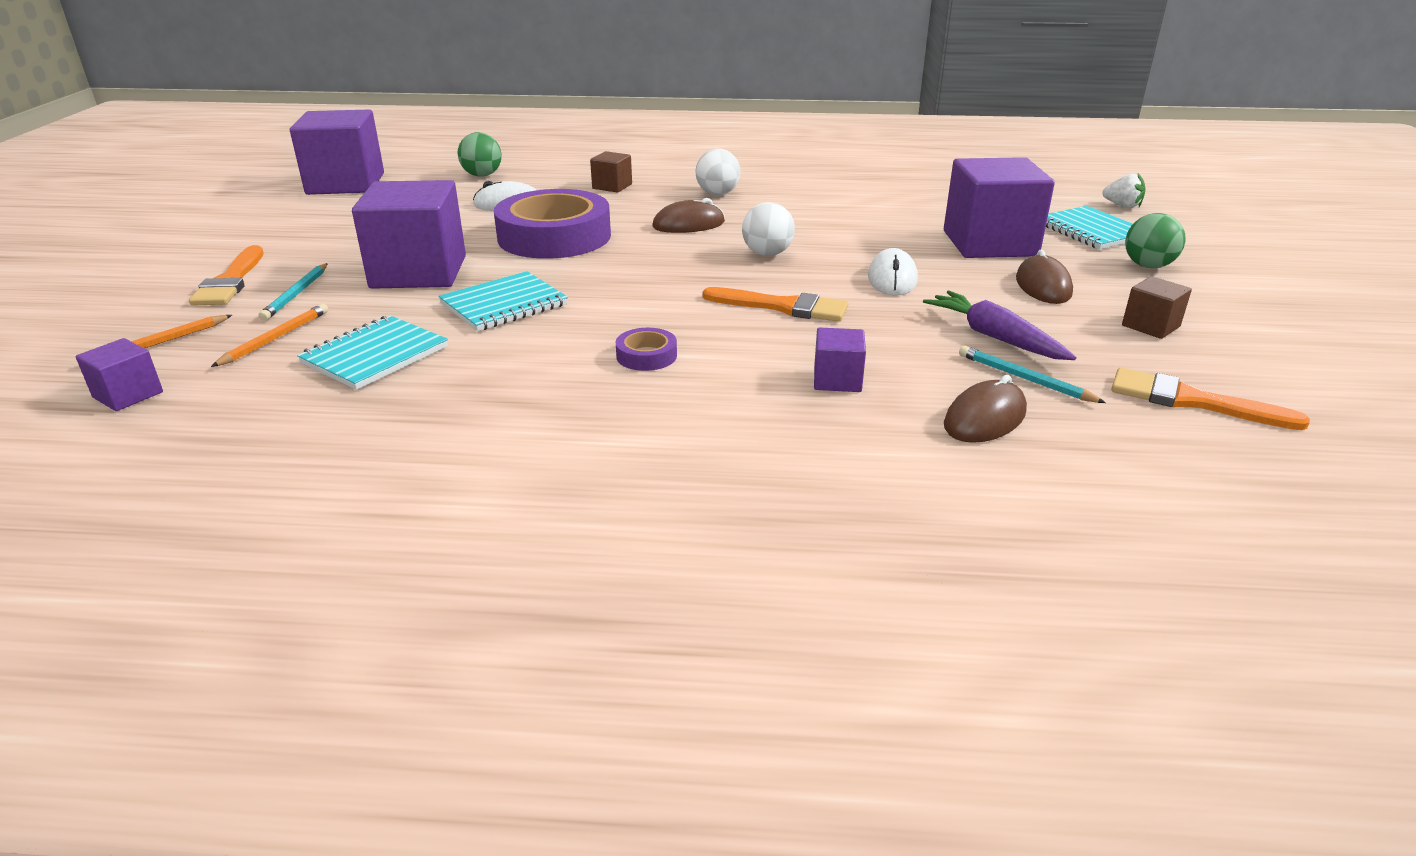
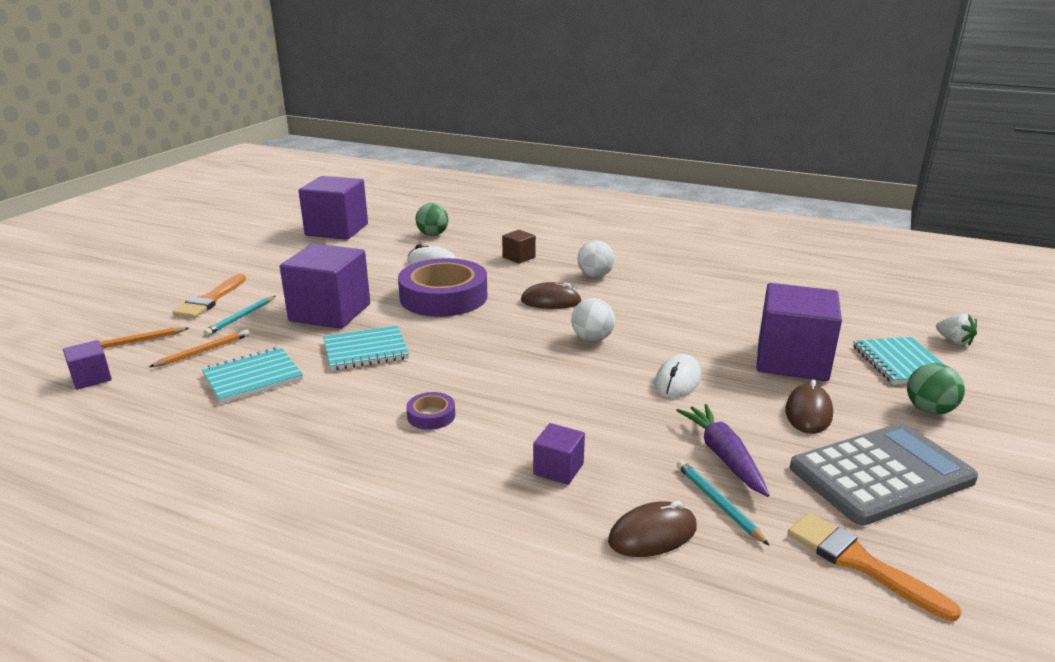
camera: 20 degrees right, 5 degrees down
(783, 307) = (567, 391): orange brush -> none
(1150, 326) = (881, 474): brown cube -> grey calculator

